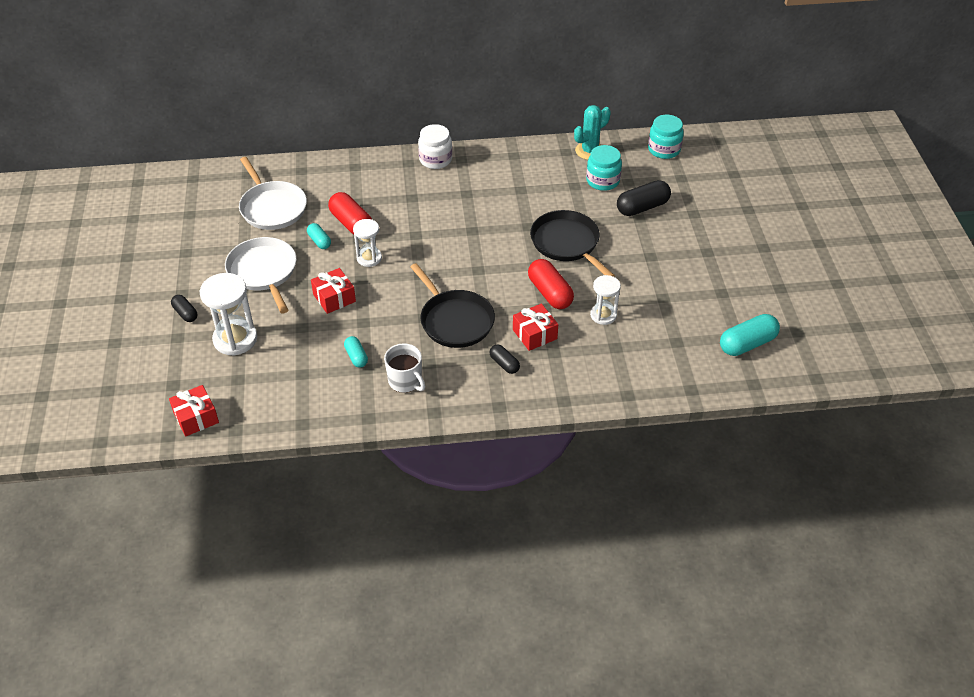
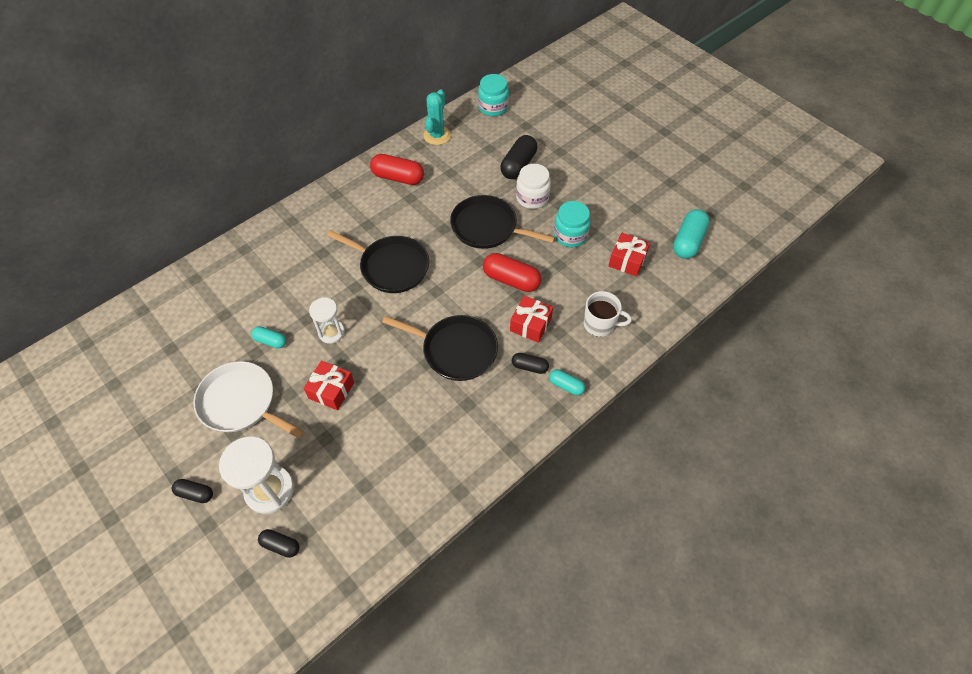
camera: 35 degrees left, 10 degrees up
(196, 417) = (298, 600): red gift -> red gift (627, 260)
(213, 378) = (281, 545): none -> black capsule
(272, 207) = (195, 331): white pan -> none
(351, 223) = (287, 307): red capsule -> red capsule (398, 177)
(356, 357) = (399, 437): turquoise capsule -> turquoise capsule (566, 386)
(405, 381) = (462, 434): white mug -> white mug (600, 324)
(435, 160) = (314, 206): white jar -> white jar (532, 198)
(458, 234) = (391, 267): none -> black pan
(602, 181) = (469, 157): turquoise jar -> turquoise jar (570, 235)
(603, 315) = (568, 276): white hourglass -> none

